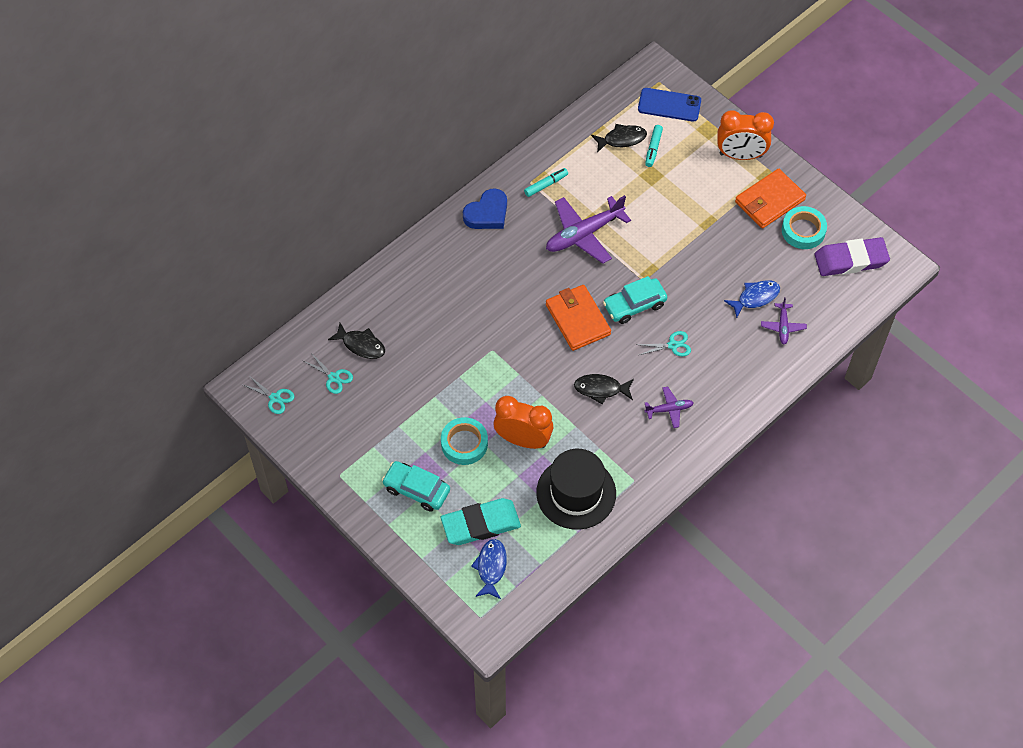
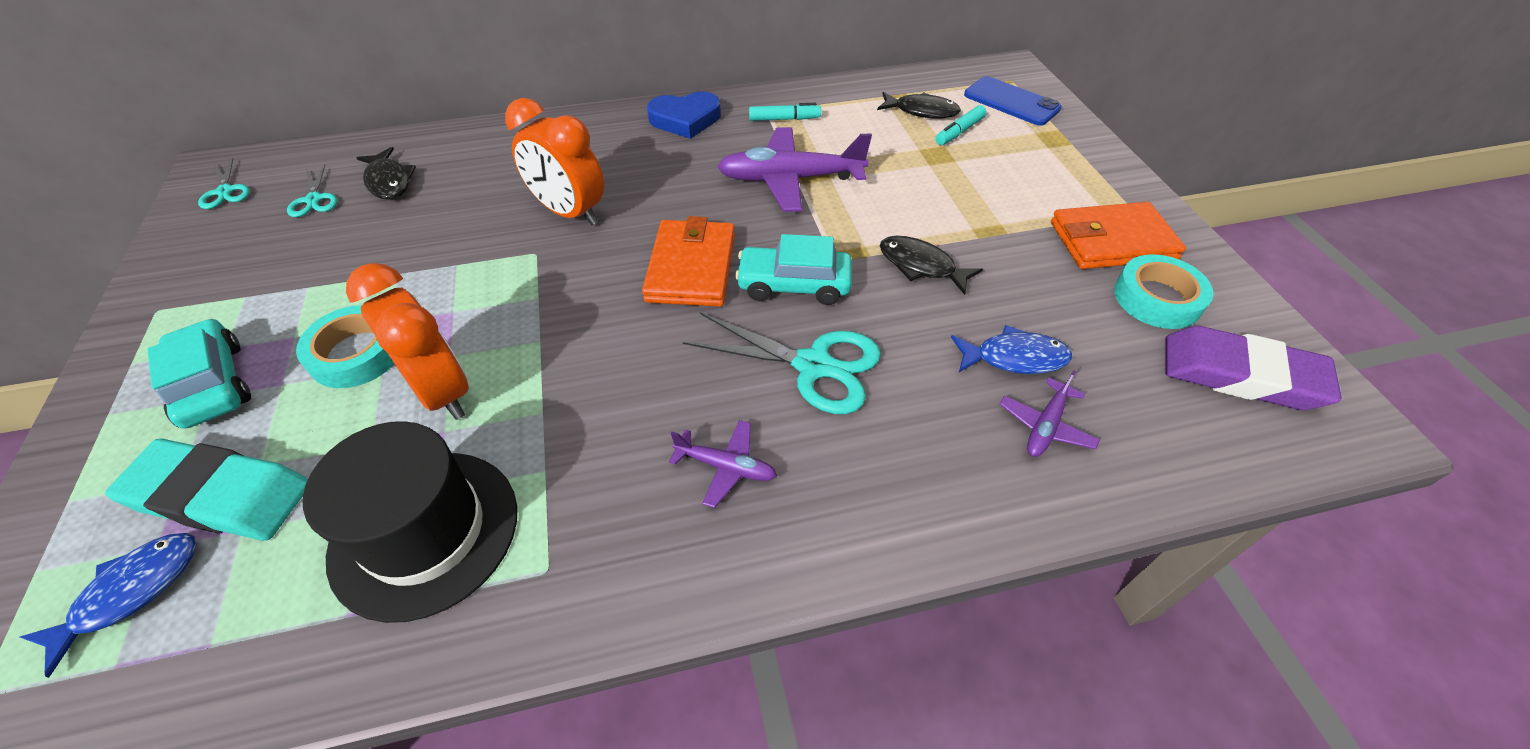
camera: 30 degrees right, 10 degrees down
(601, 389) = (637, 376): black fish -> black fish (921, 266)
(673, 345) = (814, 365): turquoise scissors -> turquoise scissors, size x1.84
(740, 155) = (1089, 177): orange clock -> orange clock (570, 213)

